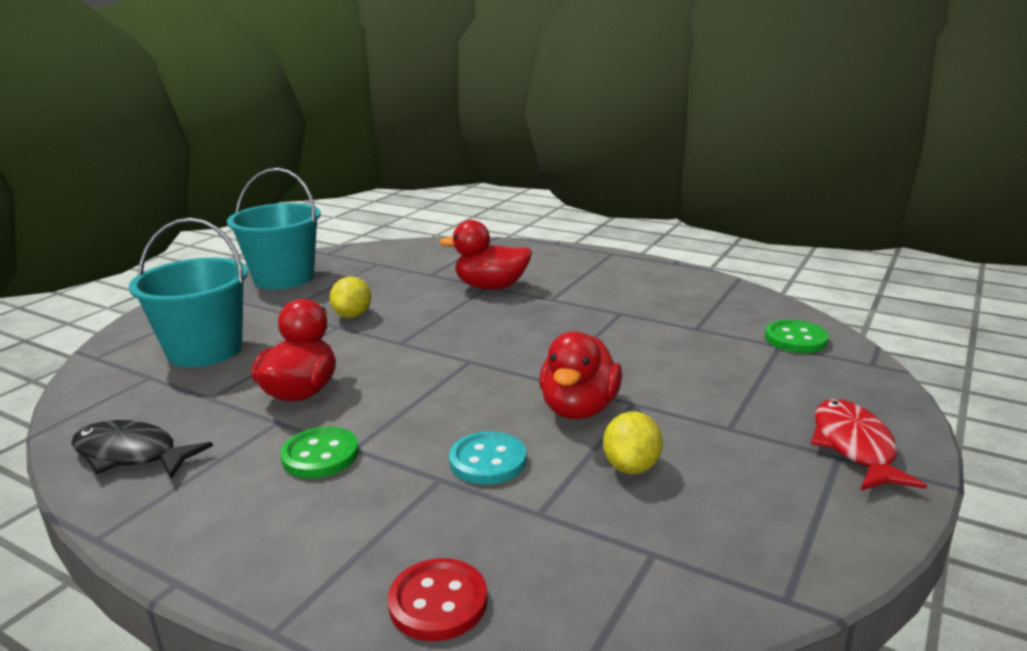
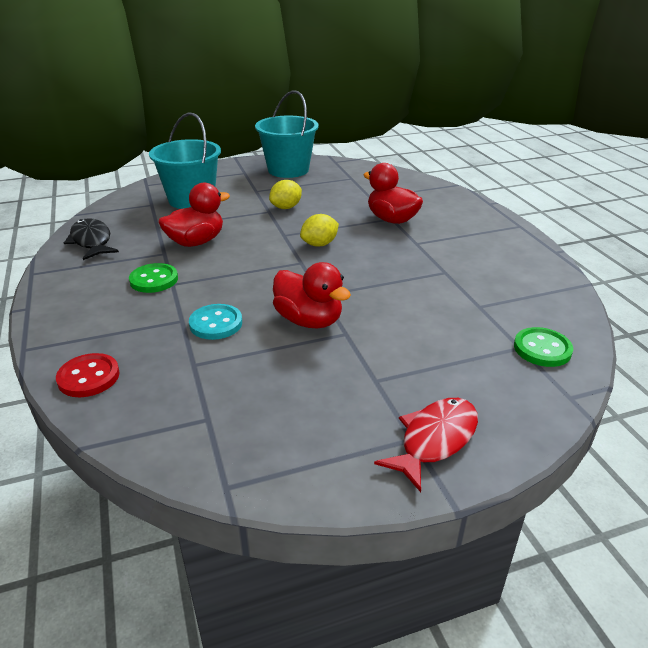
camera: 40 degrees right, 10 degrees up
(579, 409) = (309, 320): red duck -> red duck turned 105 degrees counterclockwise
(631, 466) = (278, 368): yellow lemon -> yellow lemon (319, 244)

